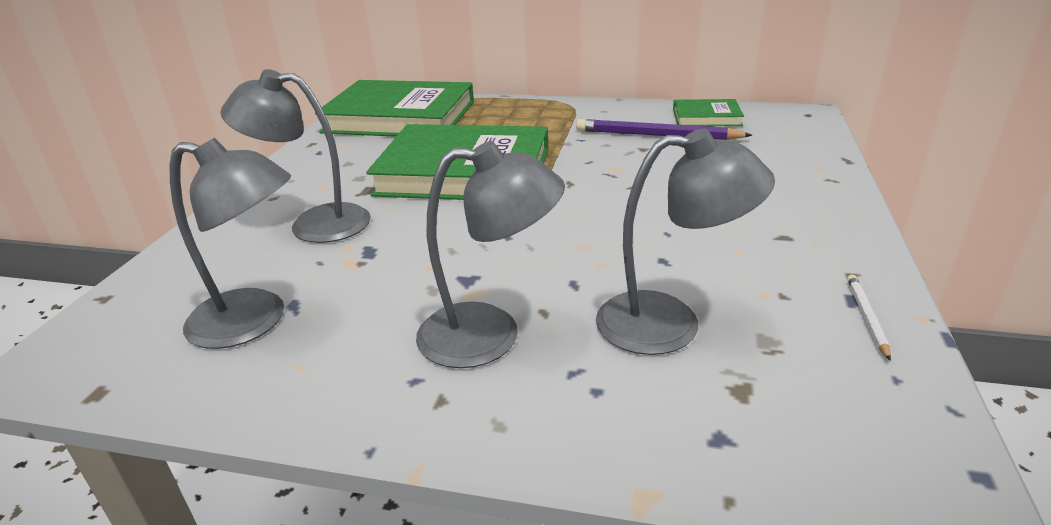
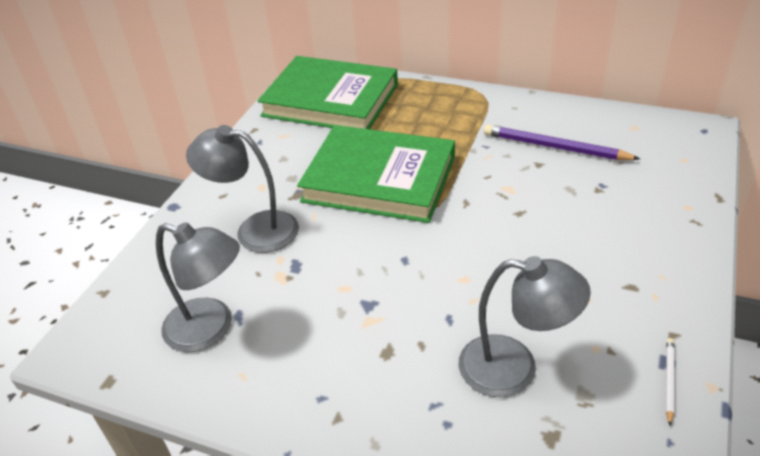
camera: 10 degrees right, 10 degrees up
(490, 335) = (379, 363): grey lamp -> none
(706, 117) = (607, 126): green book -> none

